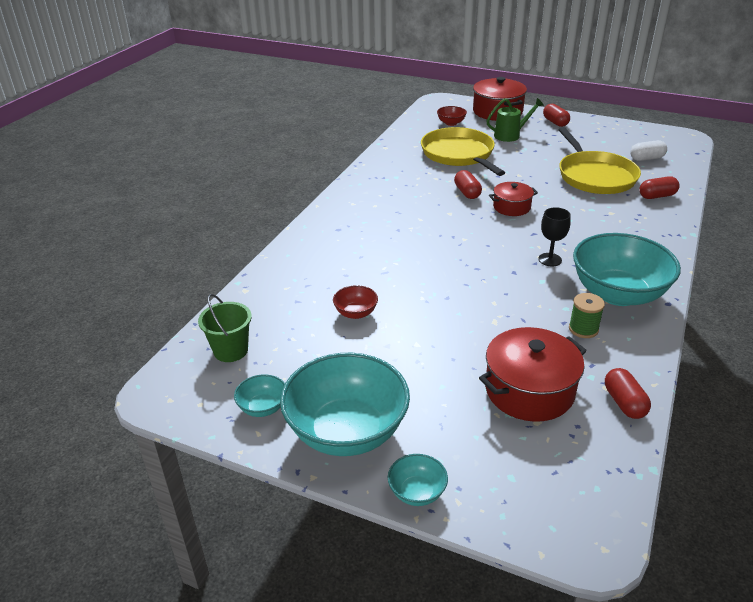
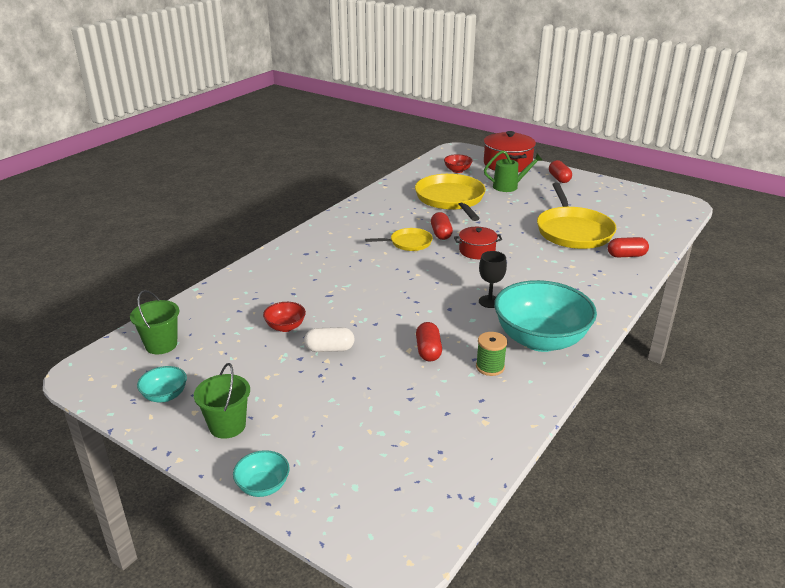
camera: 10 degrees right, 5 degrees down
(347, 431) = (227, 426): turquoise bowl -> green bucket
(439, 206) = (408, 243): none -> yellow pan
(529, 390) = (410, 414): red pot -> none
(624, 403) = (495, 437): red capsule -> red capsule (428, 351)
(646, 158) = (634, 220): white capsule -> white capsule (329, 349)

